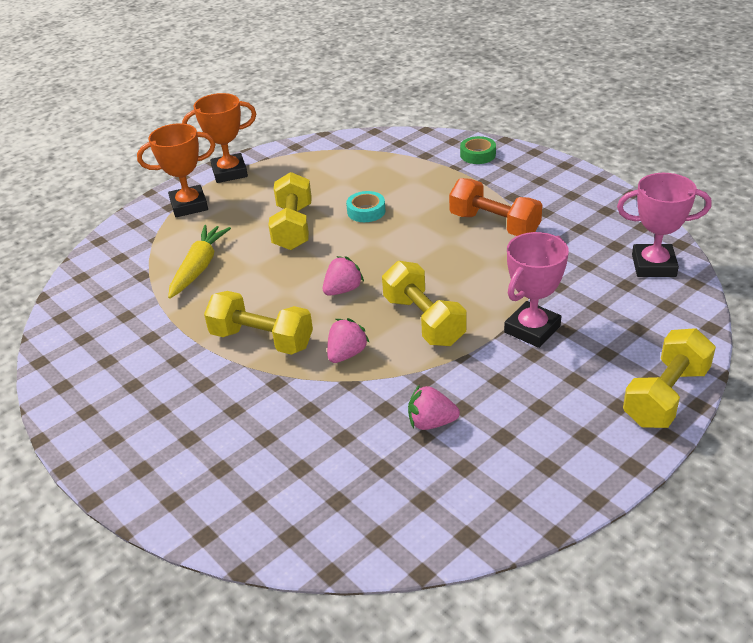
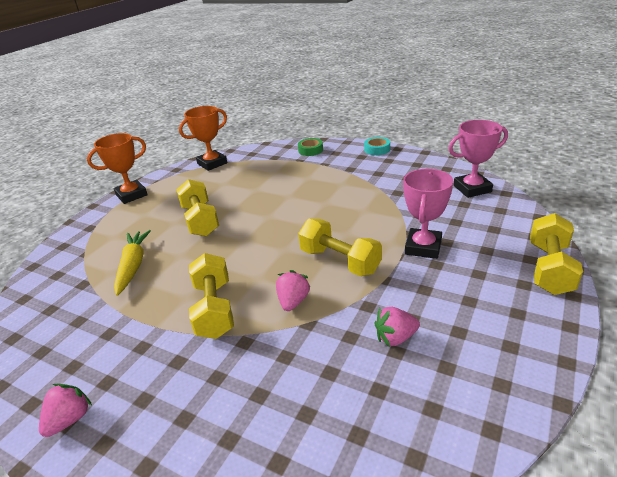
camera: 20 degrees left, 5 degrees down
(189, 205) = (106, 223): orange trophy -> orange trophy (212, 163)
(262, 340) = (214, 309): yellow dumbbell -> yellow dumbbell turned 75 degrees clockwise
(343, 290) = (263, 254): pink strawberry -> pink strawberry (70, 419)
(366, 211) = (251, 198): turquoise tape -> turquoise tape (377, 149)
(494, 225) = (349, 187): orange dumbbell -> none

